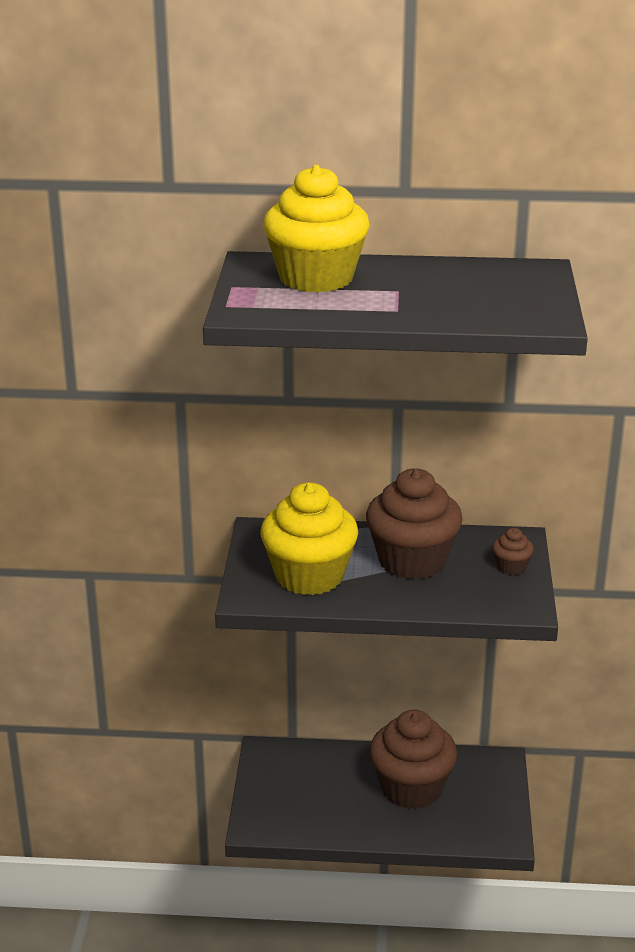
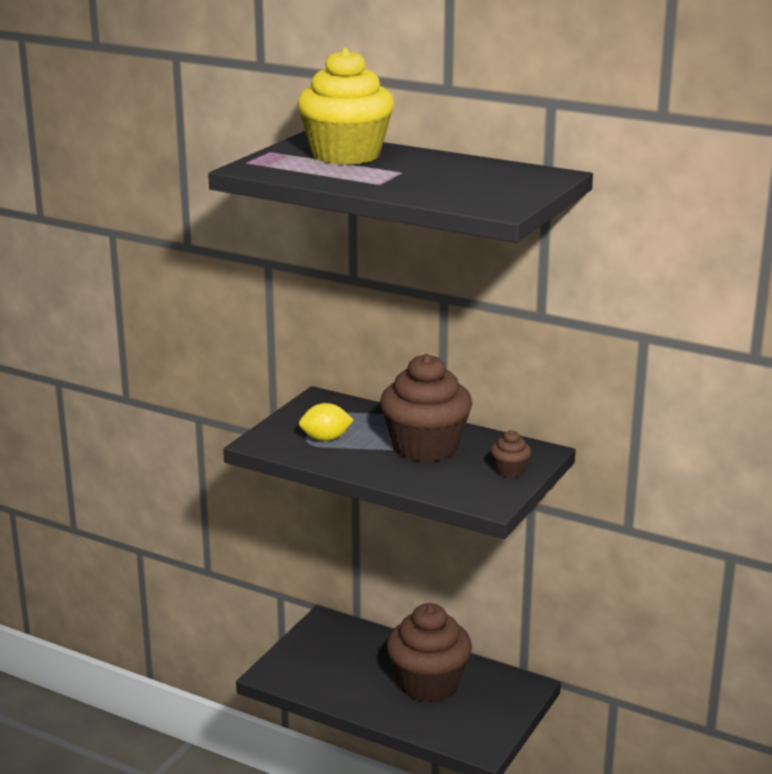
camera: 25 degrees right, 5 degrees down
(309, 576) = (325, 439): yellow cupcake -> yellow lemon

